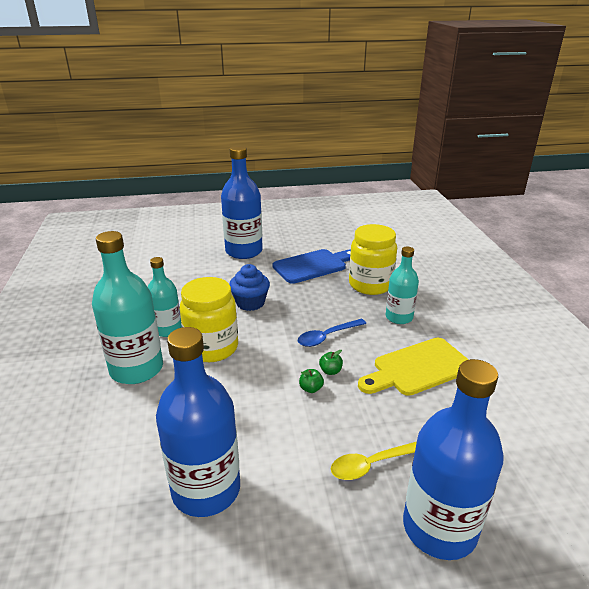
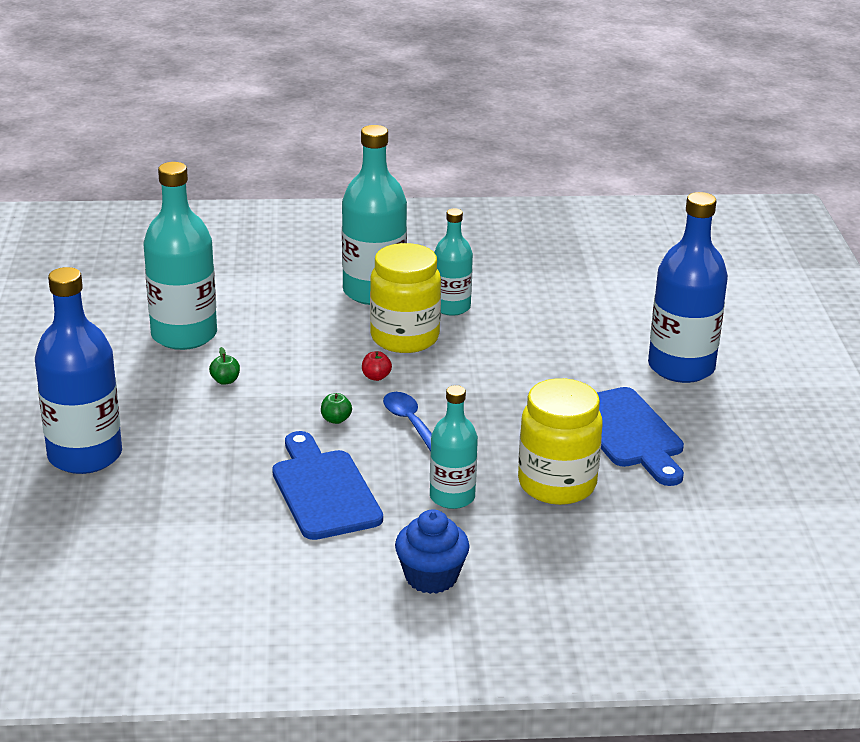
camera: 95 degrees right, 0 degrees up
(206, 489) = (184, 335): blue bottle -> turquoise bottle
(250, 303) = (510, 368): blue cupcake -> blue cupcake (431, 577)
(269, 357) = (376, 377): none -> red apple
(311, 389) = (306, 402): green apple -> green apple (225, 381)
(372, 464) = (175, 429): yellow spoon -> none
(418, 368) = (323, 490): yellow cutting board -> blue cutting board

